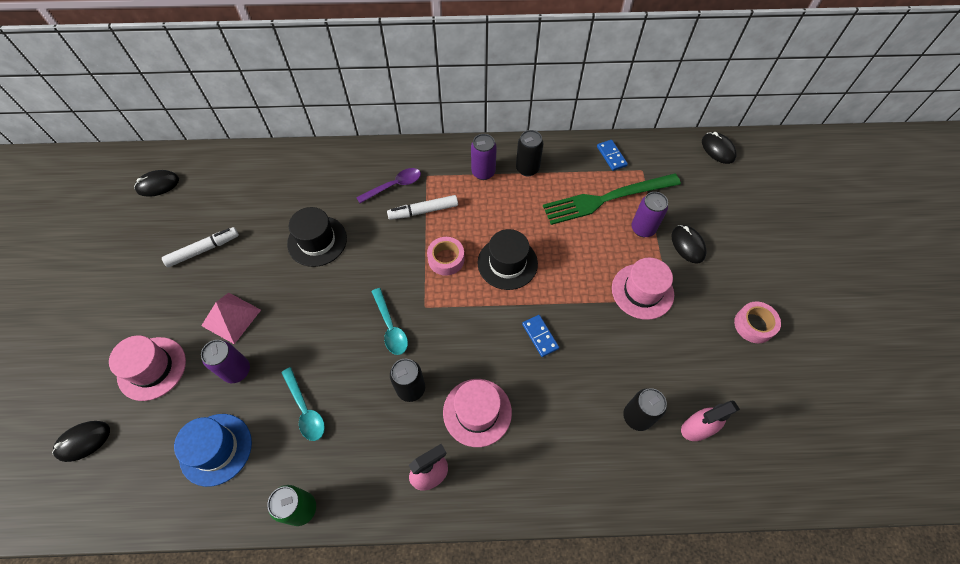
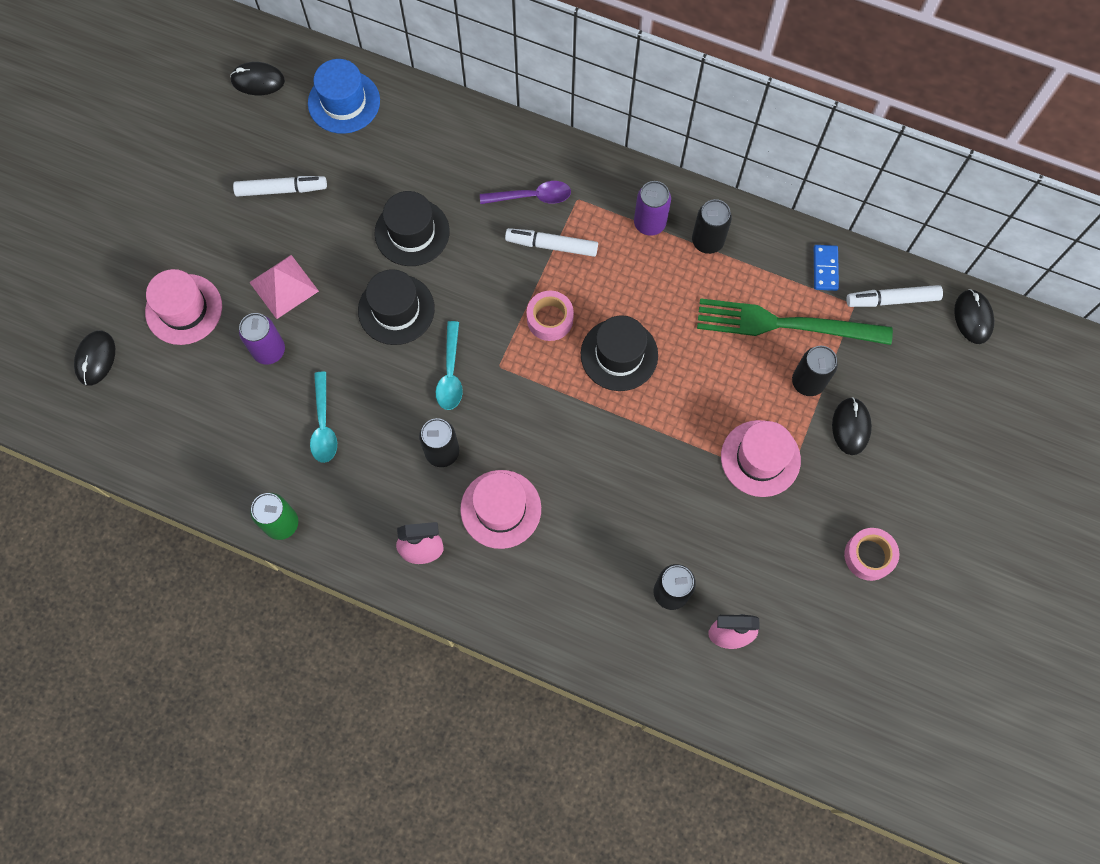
camera: 25 degrees right, 10 degrees up
(83, 441) = (95, 359): black mouse -> black mouse turned 75 degrees counterclockwise
(216, 449) = (220, 425): blue hat -> blue hat (344, 102)
(328, 298) = (396, 309): none -> black hat
(540, 336) = (611, 458): blue domino -> none
(643, 228) = (807, 382): purple can -> black can
(663, 158) = (892, 299): none -> white marker

